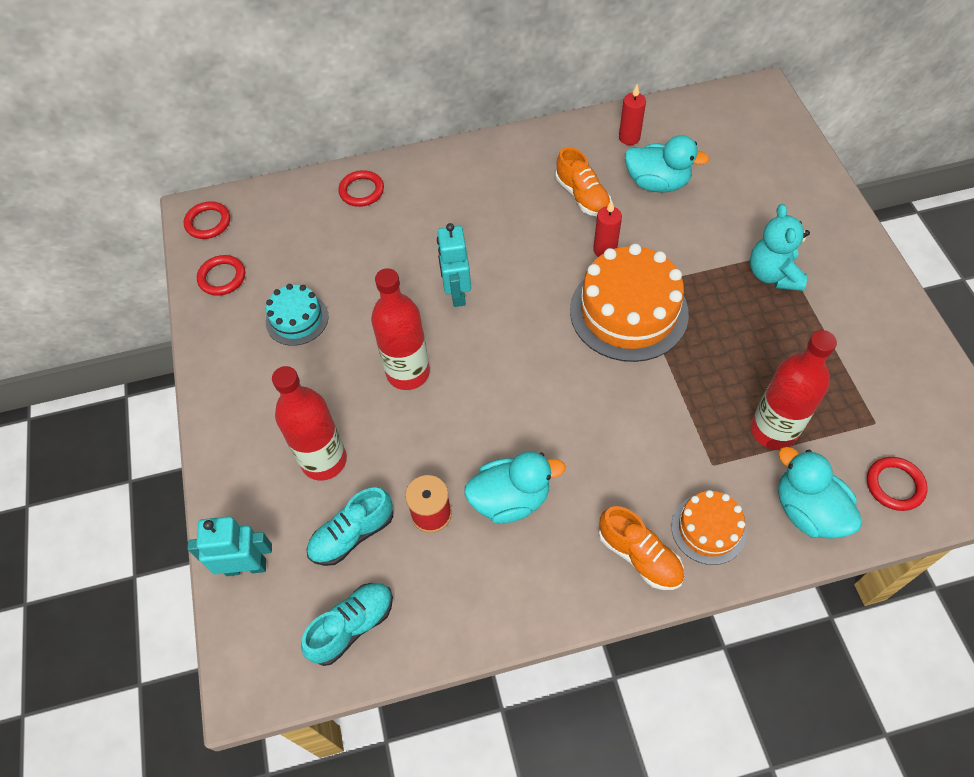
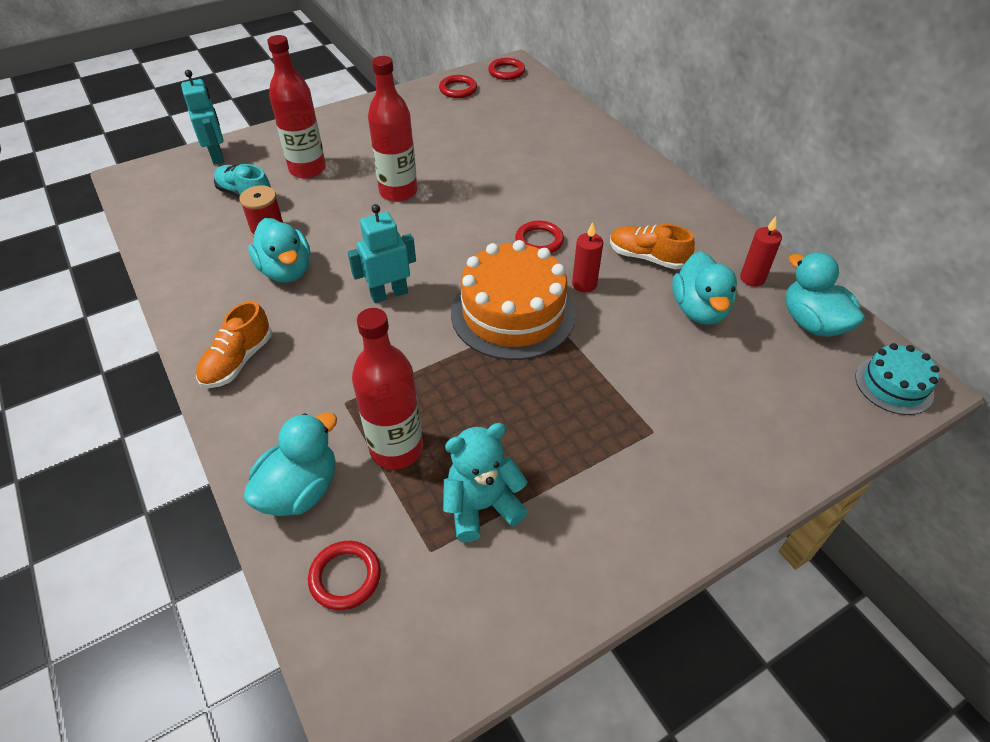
camera: 70 degrees right, 10 degrees down
(297, 319) = (432, 129): turquoise cake -> turquoise cake (894, 385)
(352, 626) = (171, 211): turquoise shoe -> none
(361, 191) = (577, 130): red ring -> red ring (539, 241)
(456, 293) = (490, 201): turquoise robot -> turquoise robot (389, 294)
(582, 196) = (647, 257): orange shoe -> orange shoe turned 75 degrees clockwise
(688, 122) = (812, 323): none -> turquoise duck
(708, 529) = (270, 407): orange cake -> none
(773, 274) = (616, 427): turquoise teddy bear -> turquoise teddy bear (482, 506)

